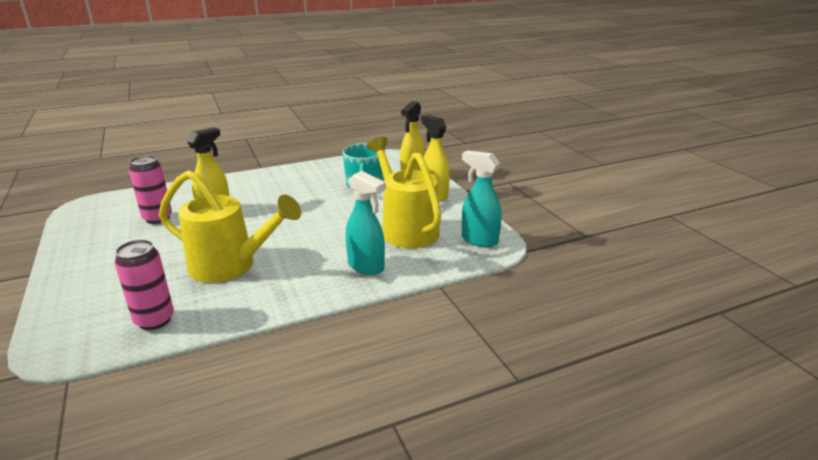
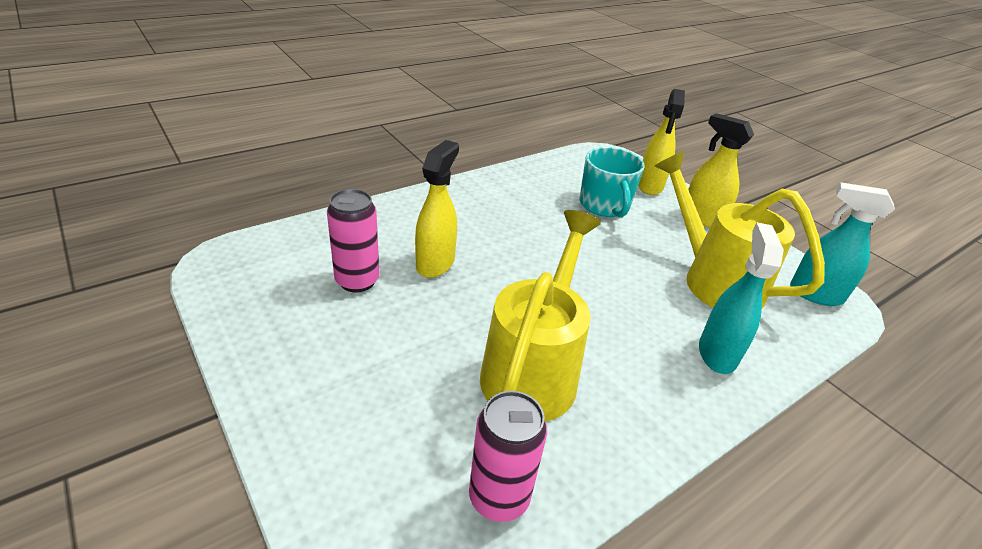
camera: 15 degrees left, 10 degrees up
(230, 266) = (533, 369): yellow watering can -> yellow watering can turned 75 degrees counterclockwise
(366, 266) = (717, 353): turquoise spray bottle -> turquoise spray bottle turned 105 degrees counterclockwise

